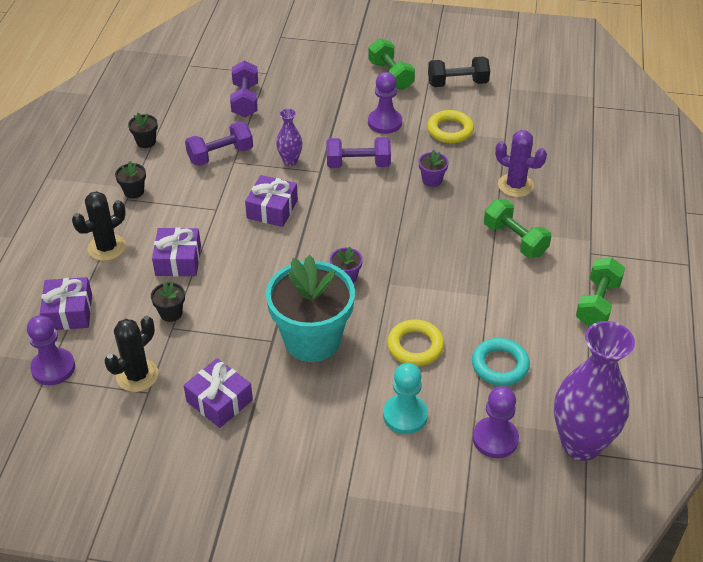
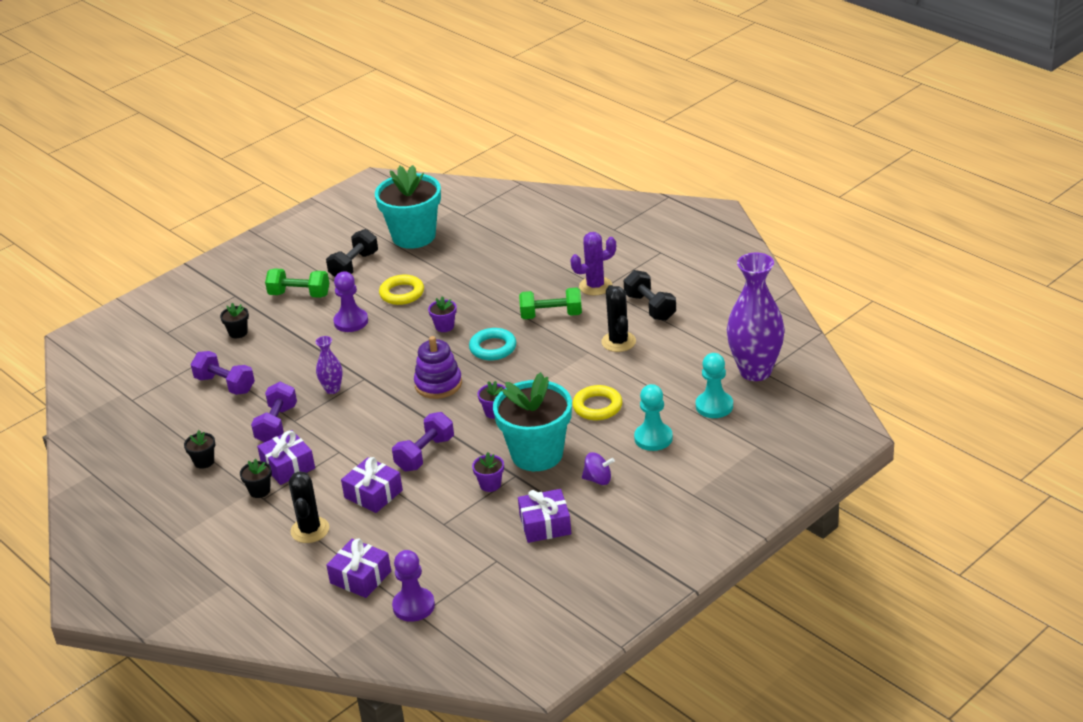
camera: 50 degrees left, 10 degrees down
(137, 375) = (473, 560): black cactus -> black cactus (618, 342)
(171, 313) = (427, 519): black flower pot -> black flower pot (238, 332)
(246, 330) = (490, 484): none -> purple flower pot
(272, 209) = (376, 421): purple gift -> purple gift (288, 466)
(311, 405) = (598, 479): none -> purple spinning top
(352, 220) = (438, 384): none -> purple stacking toy
(358, 164) = (381, 355): purple dumbbell -> purple dumbbell (425, 454)
(495, 439) = (714, 406): purple pawn -> turquoise pawn
(500, 365) = (656, 375): turquoise ring -> turquoise ring (493, 348)
(515, 185) = (499, 290): purple cactus -> purple cactus (595, 286)
(532, 94) = (414, 236): none -> turquoise flower pot
(597, 303) = (650, 307): green dumbbell -> black dumbbell

